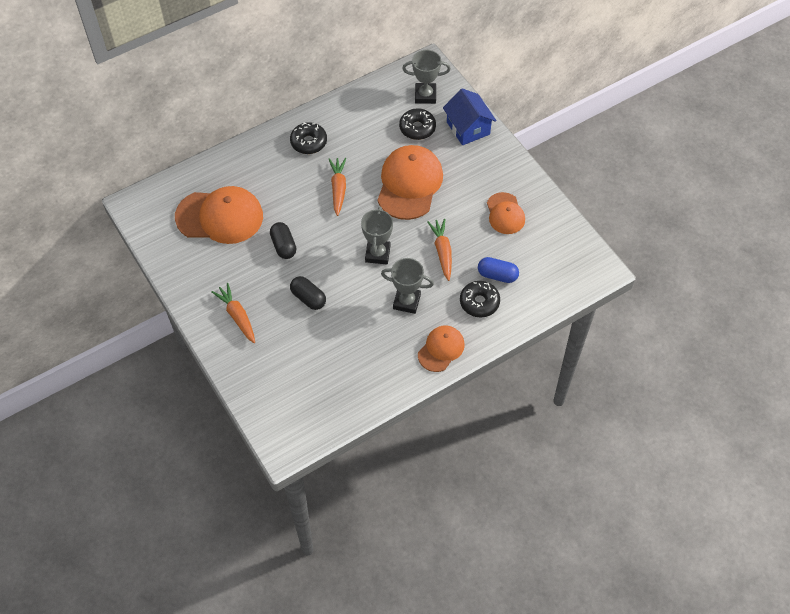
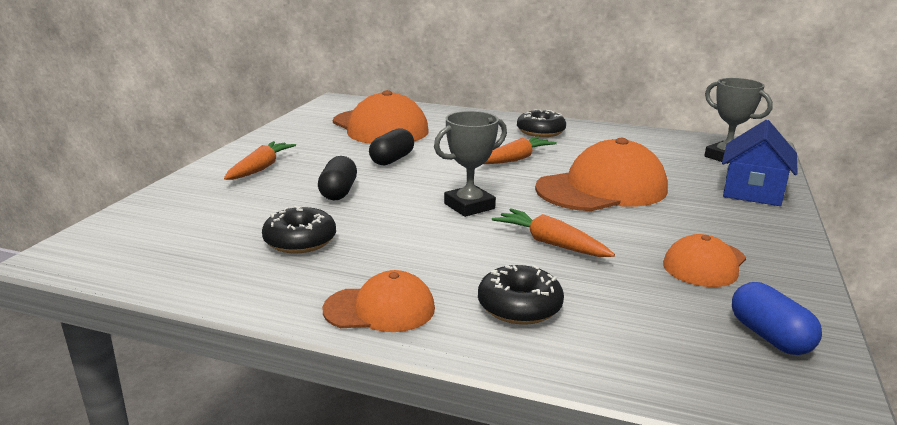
camera: 50 degrees right, 35 degrees down
(406, 301) = (426, 250): grey trophy -> none
(417, 128) = (679, 167): black donut -> black donut (300, 241)
(442, 252) = (551, 243): orange carrot -> orange carrot turned 90 degrees counterclockwise
(497, 275) = (595, 301): blue capsule -> blue capsule (769, 336)

